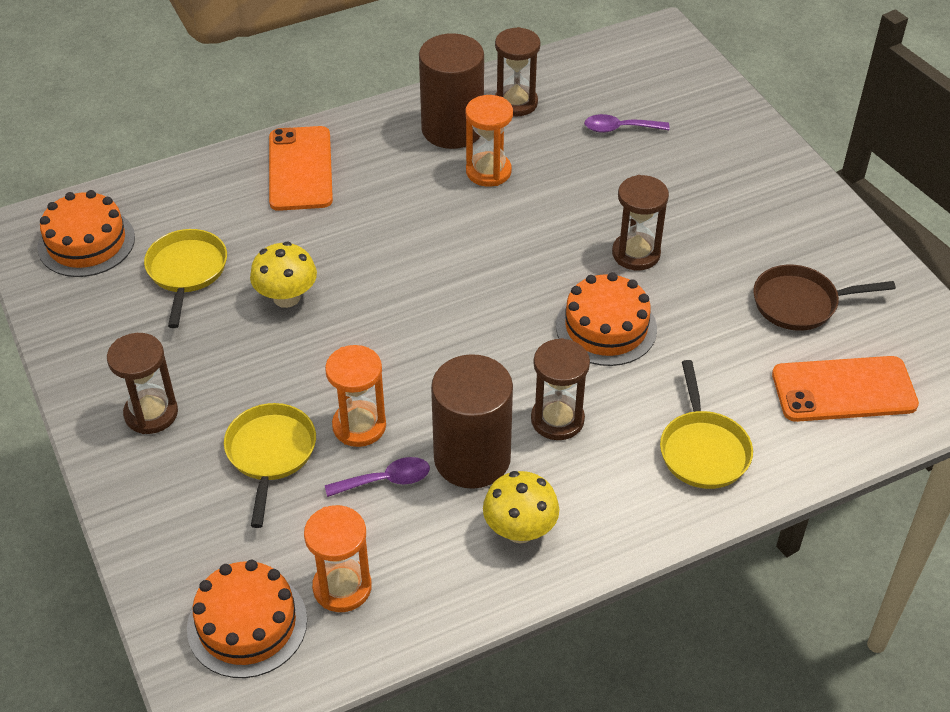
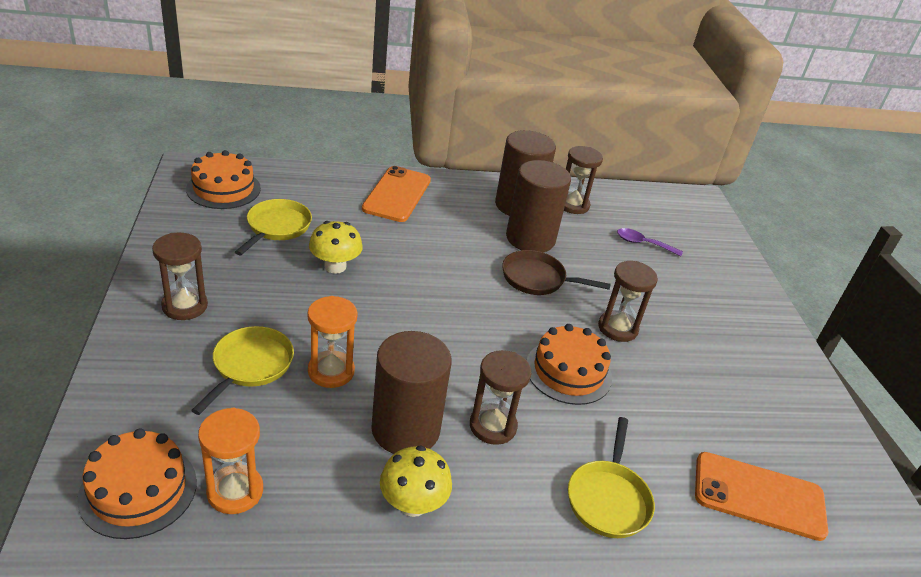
camera: 15 degrees right, 10 degrees down
(386, 480) = (326, 419): purple spoon -> none
(488, 171) = (530, 238): orange hourglass -> brown cylinder
(800, 303) = (743, 411): brown pan -> brown pan (537, 279)

